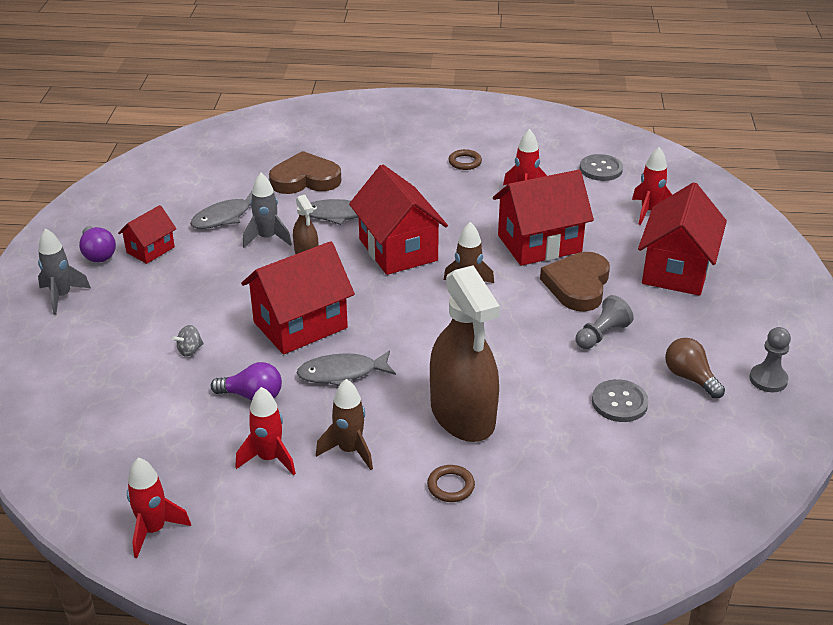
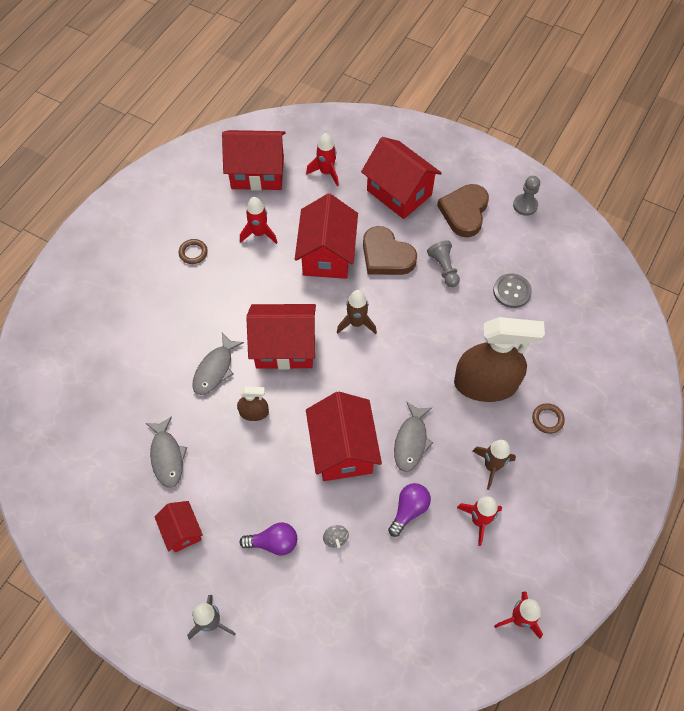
camera: 65 degrees left, 25 degrees up
(98, 254) = (164, 577): purple light bulb -> purple light bulb (273, 542)
(267, 238) = (217, 434): grey rocket -> none
(305, 179) = (147, 375): brown heart -> brown heart (464, 212)
(601, 169) = (257, 173): grey button -> red house
(690, 378) = (506, 243): brown light bulb -> none

